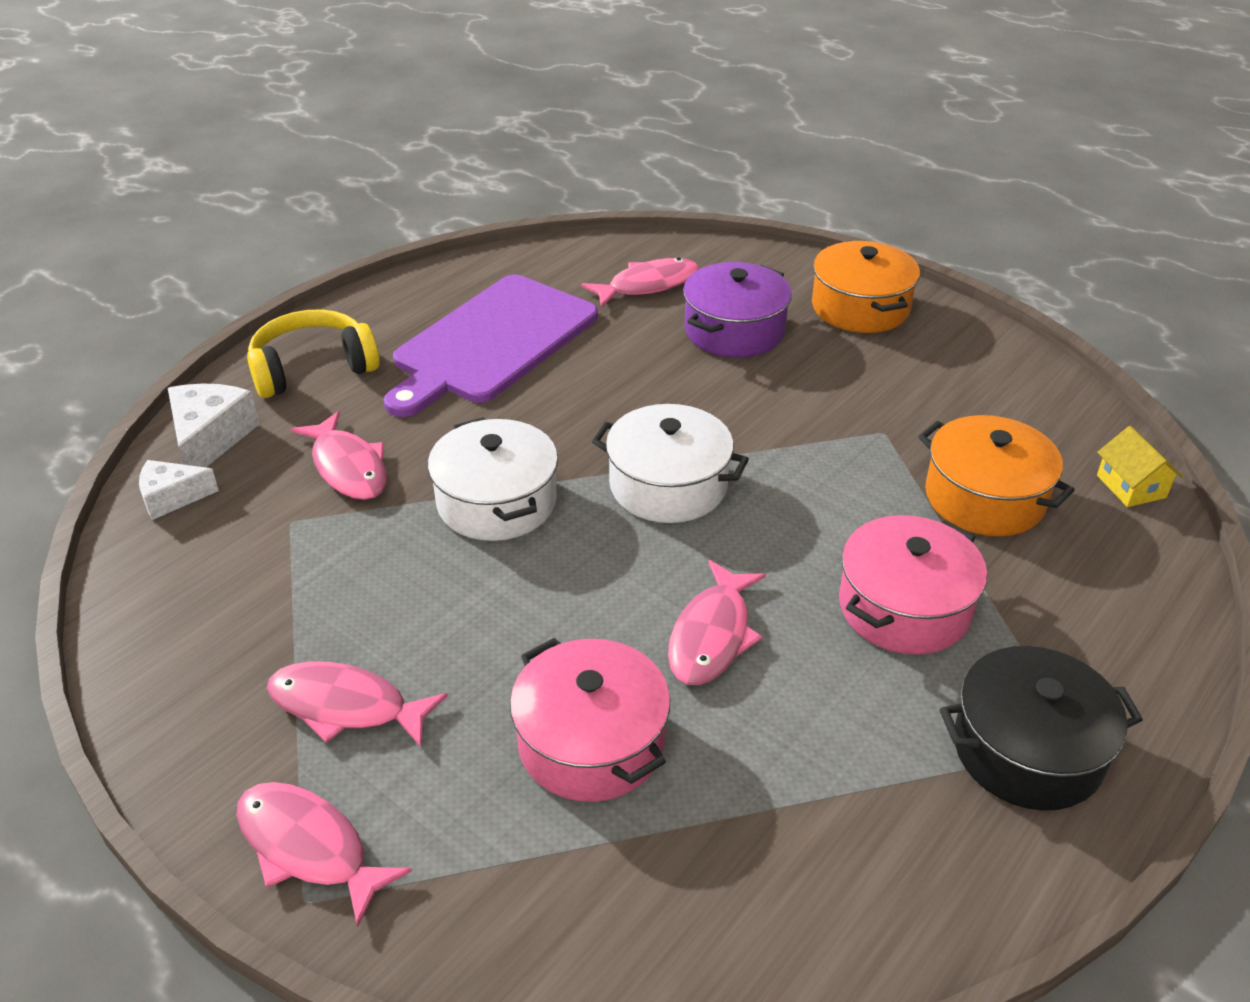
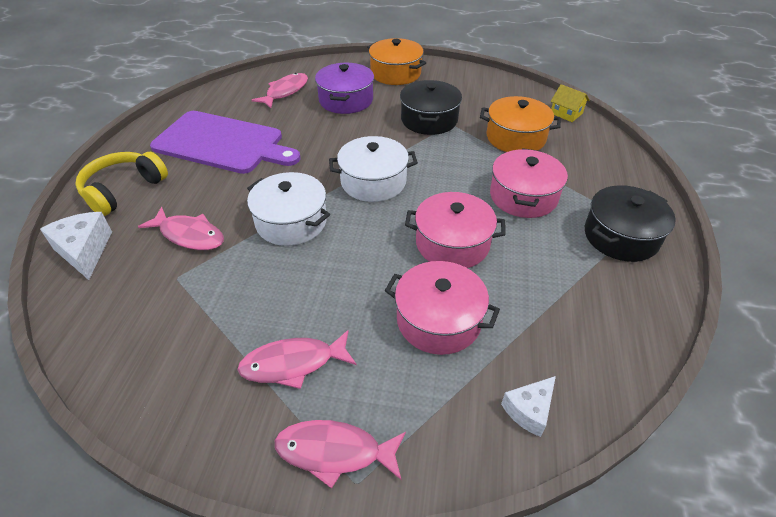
camera: 30 degrees left, 5 degrees up
(172, 497) = (84, 294): white cheese -> white cheese (529, 410)
(491, 342) = (222, 143): purple cutting board -> purple cutting board turned 75 degrees counterclockwise
(712, 635) = (452, 243): pink fish -> pink pot
(850, 411) = (429, 120): none -> black pot

